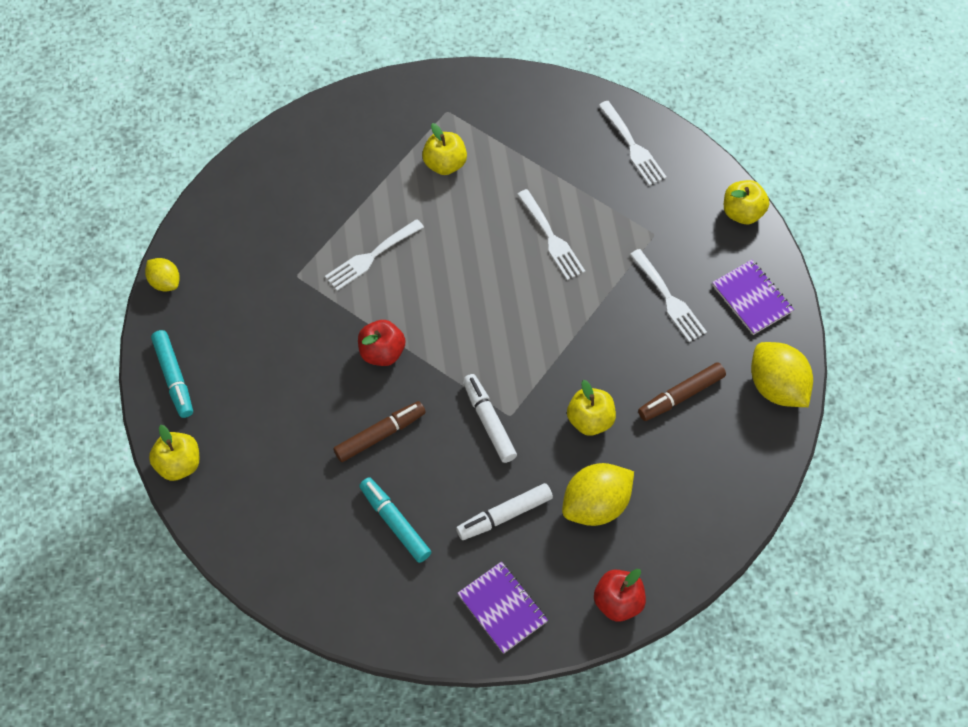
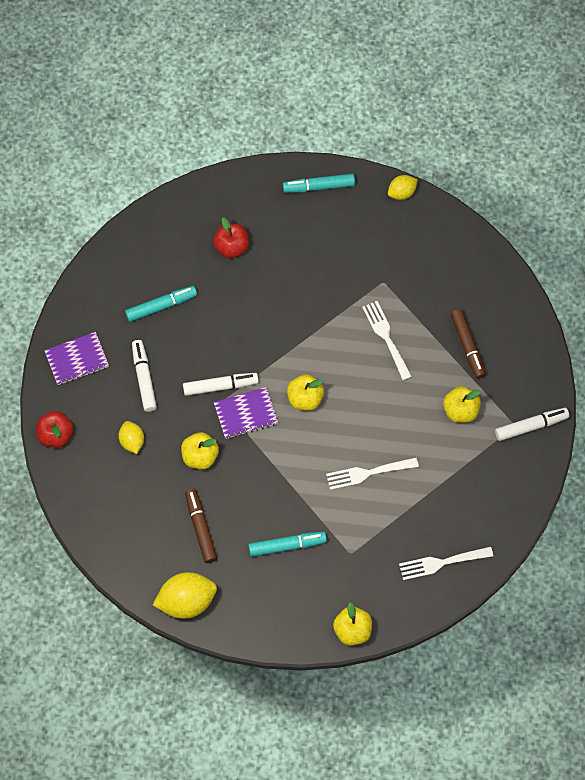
camera: 105 degrees right, 5 degrees up
(179, 464) = (248, 179): yellow apple -> yellow apple (305, 399)
(380, 435) = (232, 311): brown marker -> brown marker (467, 346)
(382, 352) = (299, 327): red apple -> red apple (231, 247)
(443, 95) = (531, 426): none -> white marker
(596, 505) = (132, 441): yellow lemon -> yellow lemon, size x0.57
(669, 299) = (287, 546): white fork -> turquoise marker
(752, 298) = (269, 610): purple notebook -> purple notebook (245, 414)

